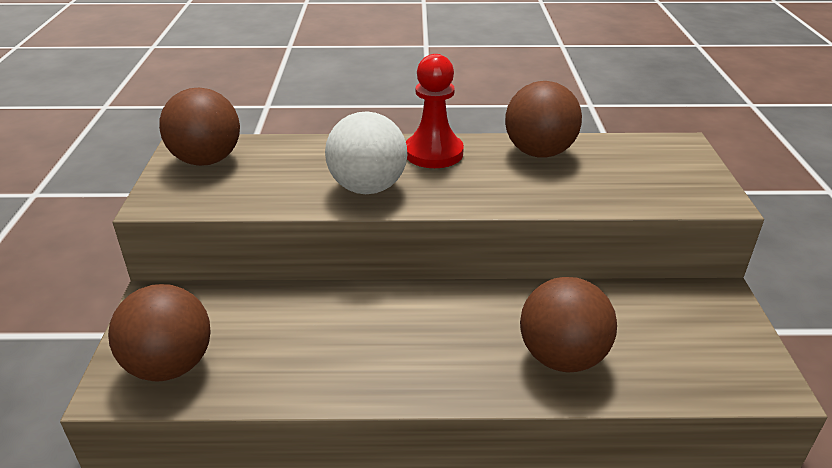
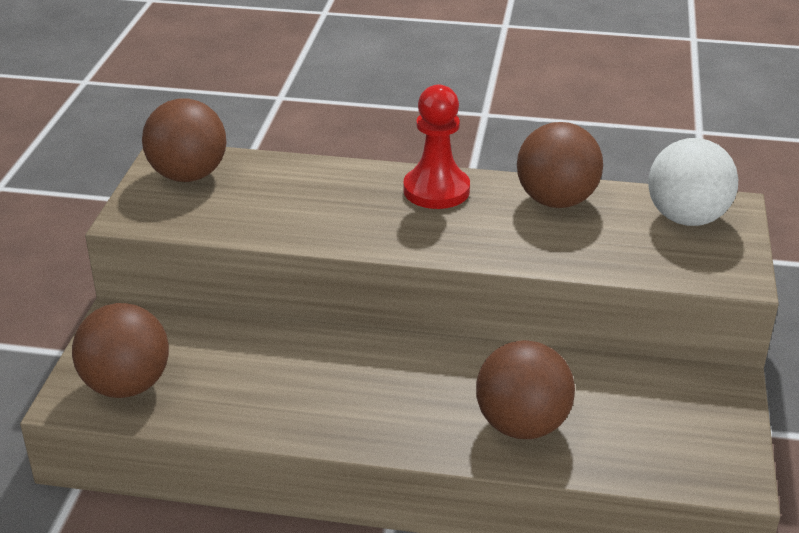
camera: 10 degrees right, 0 degrees up
(368, 188) = (352, 224): white ball -> white ball (686, 218)

